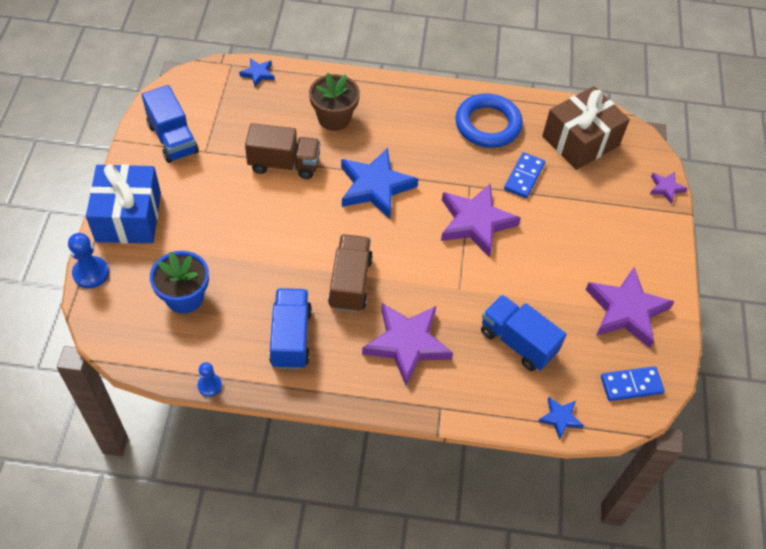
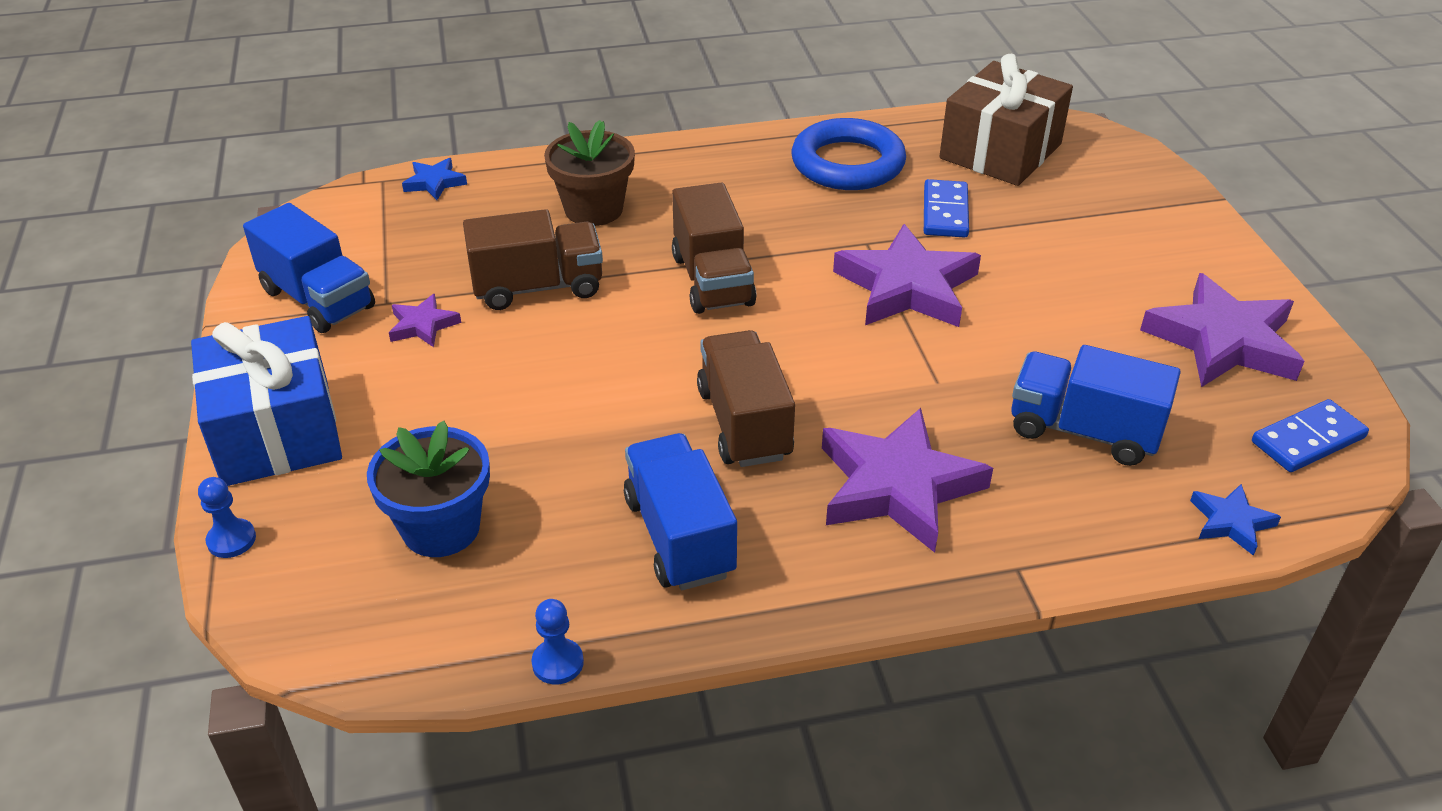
camera: 15 degrees left, 15 degrees down
(91, 273) = (231, 540): blue pawn -> blue pawn, size x0.64
(375, 186) = (712, 280): blue star -> brown truck
(666, 188) = (1165, 177): purple star -> purple star (423, 325)

